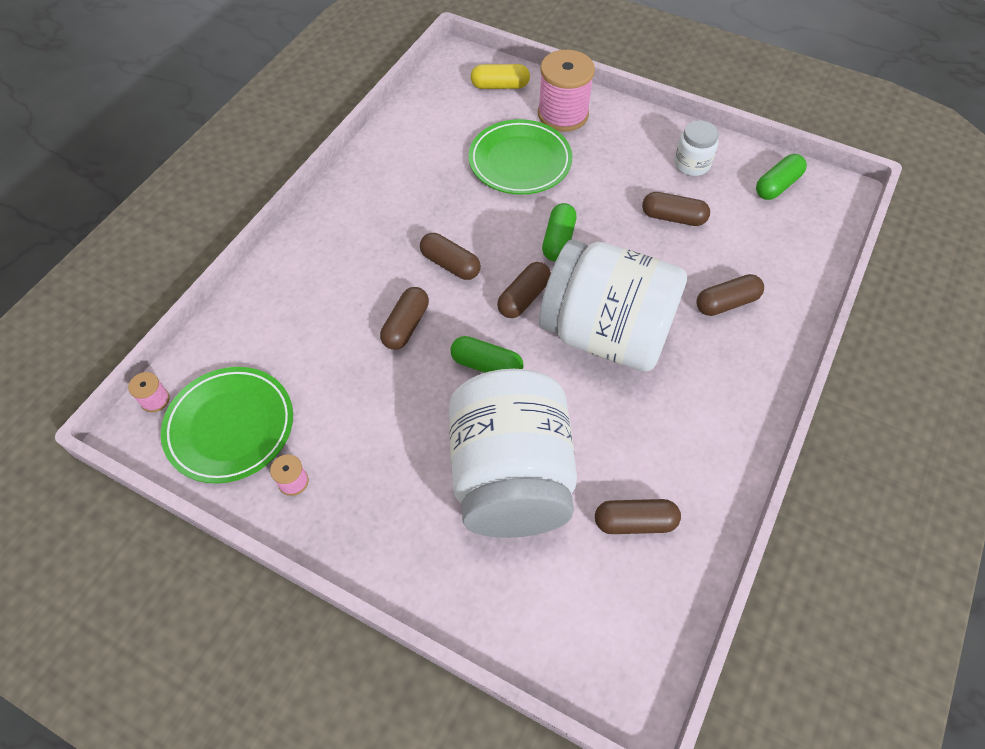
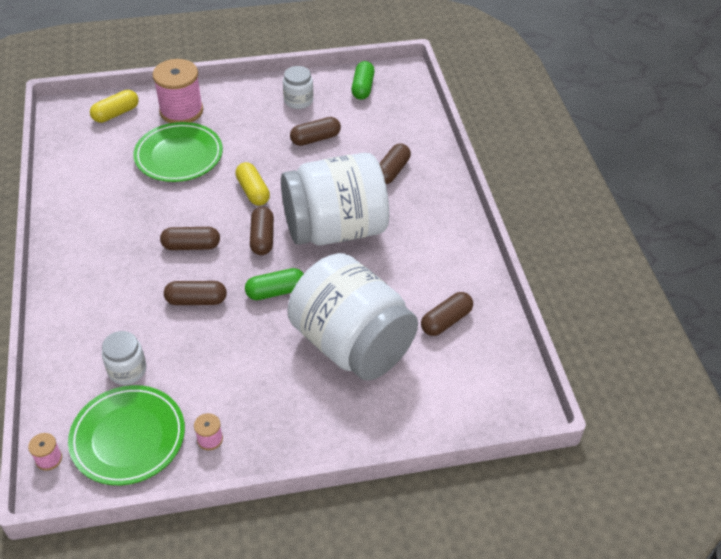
camera: 40 degrees left, 10 degrees down
(287, 357) = (127, 370): none -> white jar
(406, 326) = (196, 300): brown capsule -> brown capsule turned 75 degrees counterclockwise
(558, 240) = (253, 191): green capsule -> yellow capsule

